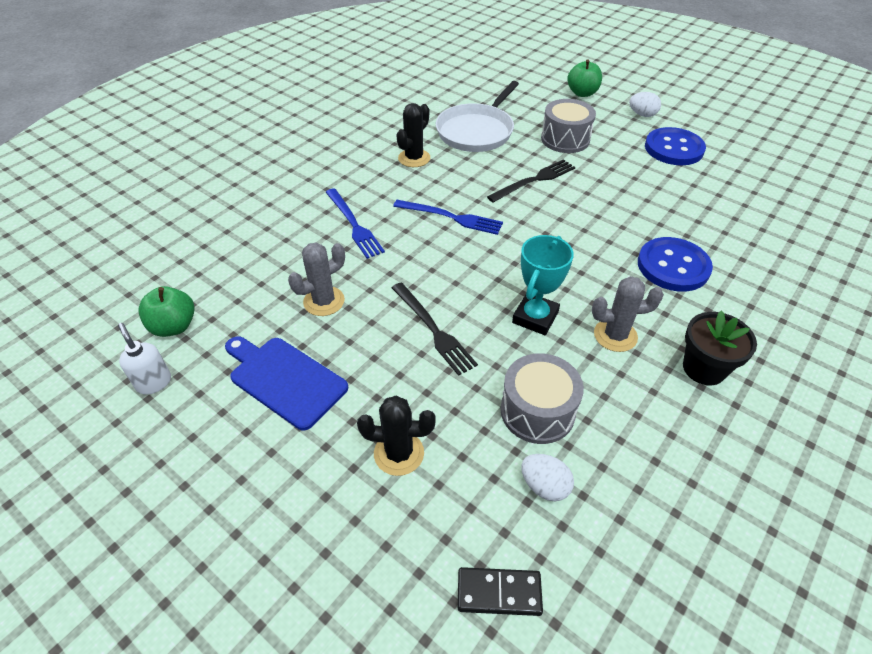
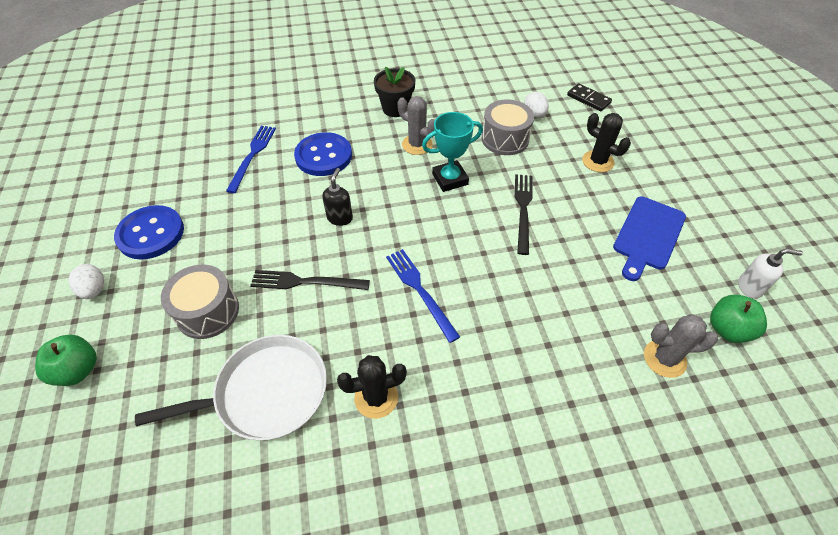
camera: 140 degrees left, 5 degrees up
(154, 382) = (750, 287): white soap dispenser -> white soap dispenser turned 90 degrees counterclockwise
(284, 379) = (648, 235): blue cutting board -> blue cutting board turned 45 degrees clockwise
(324, 301) = (588, 277): grey cactus -> grey cactus (664, 358)
(354, 225) = (512, 341): blue fork -> blue fork (252, 155)
(576, 228) = (340, 218): none -> black soap dispenser

